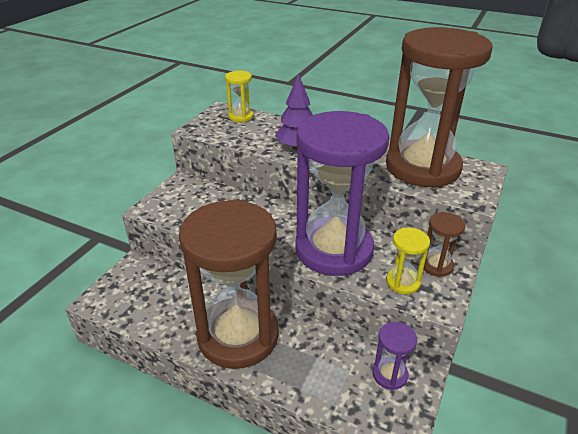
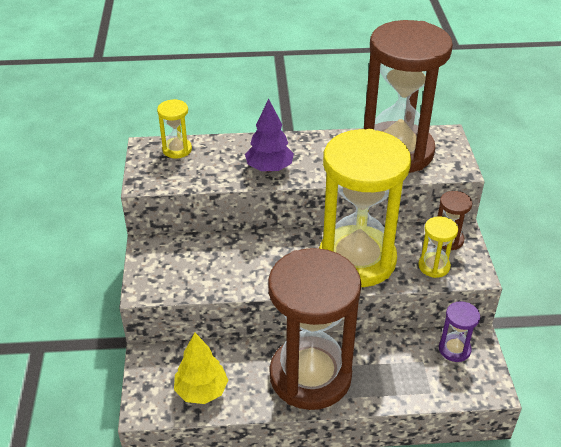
camera: 30 degrees left, 5 degrees up
(146, 307) = (201, 391): none -> yellow tree
(333, 249) = (357, 259): purple hourglass -> yellow hourglass

